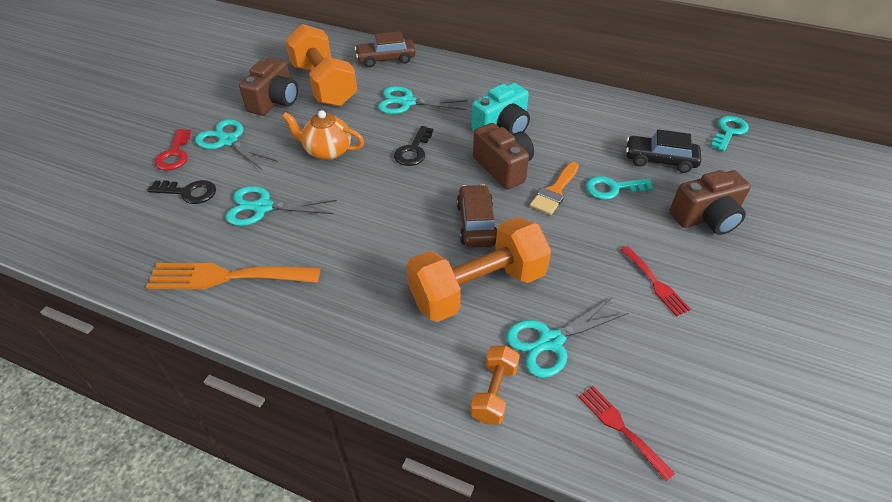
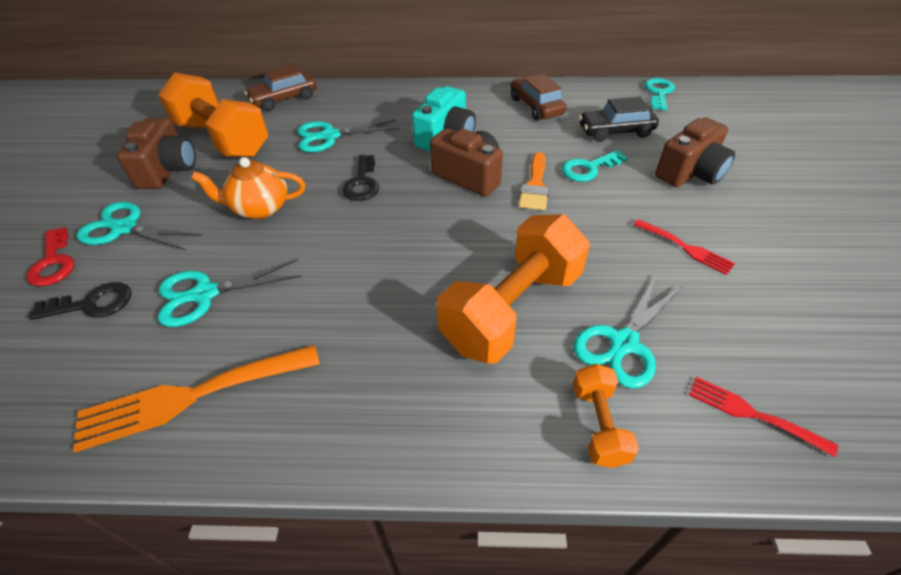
camera: 20 degrees left, 0 degrees up
(476, 224) = (472, 240): brown car -> brown car (536, 106)

